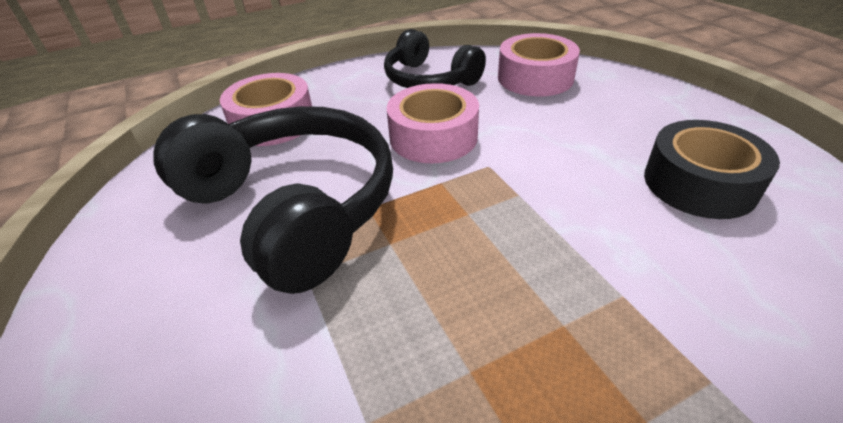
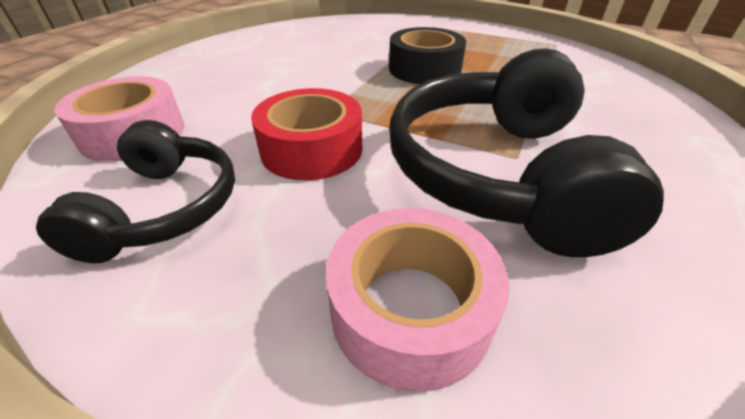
camera: 130 degrees left, 0 degrees up
(433, 137) = (311, 149): pink tape -> red tape
(699, 183) = (280, 53): black tape -> black tape (424, 69)

